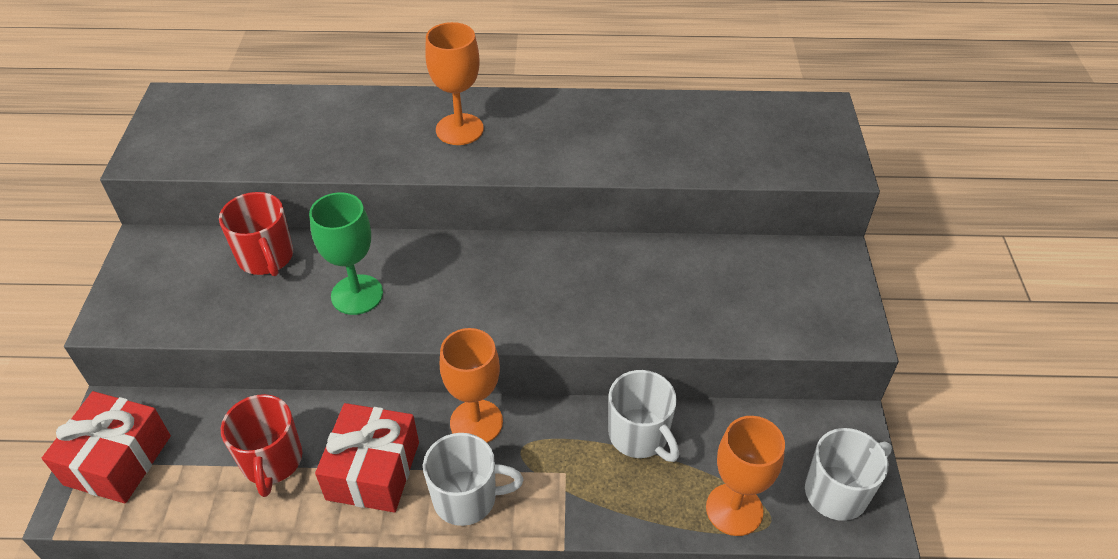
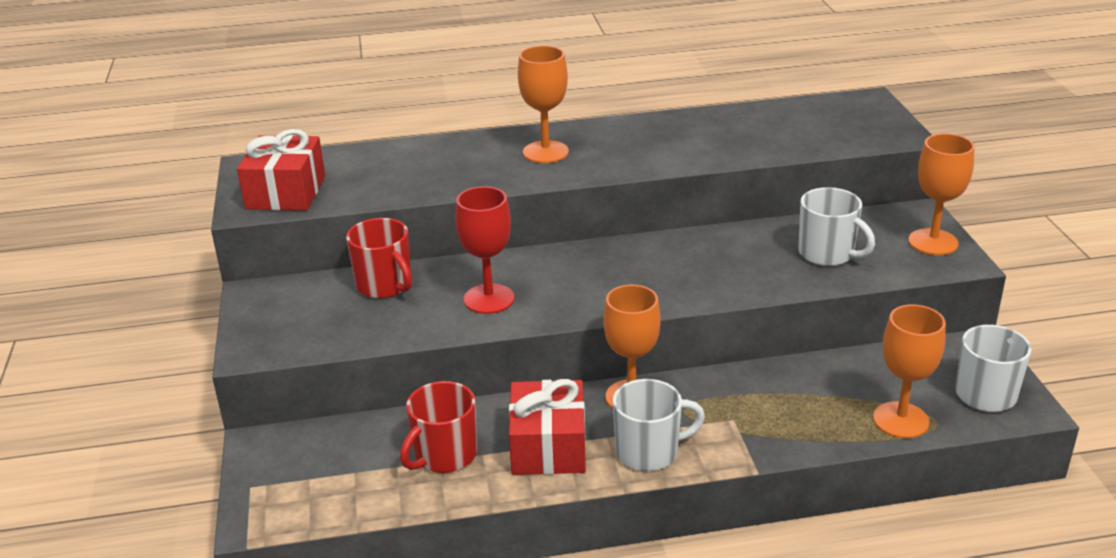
camera: 10 degrees left, 15 degrees down
(118, 460) = (285, 479): red gift -> red gift (286, 192)
(272, 461) = (444, 455): red mug -> red mug turned 60 degrees clockwise
(357, 295) = (489, 299): green goblet -> red goblet
(639, 436) = (790, 383): white mug -> white mug (827, 254)
(836, 300) = (933, 242): none -> orange goblet

